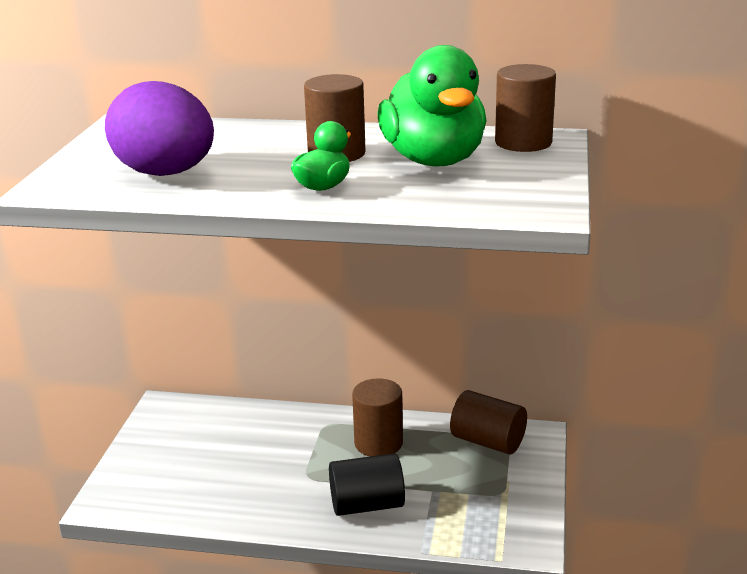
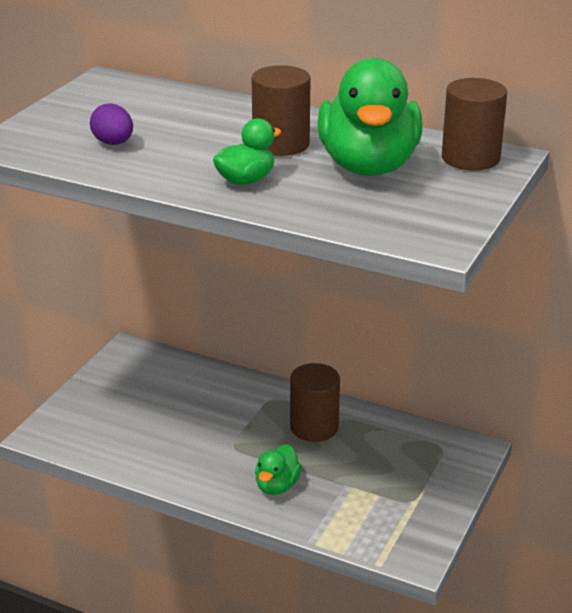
camera: 15 degrees right, 5 degrees up
(166, 174) = (113, 143): purple egg -> purple egg, size x0.46
(367, 505) = (277, 486): black cylinder -> green duck
(488, 442) = (421, 447): brown cylinder -> none

